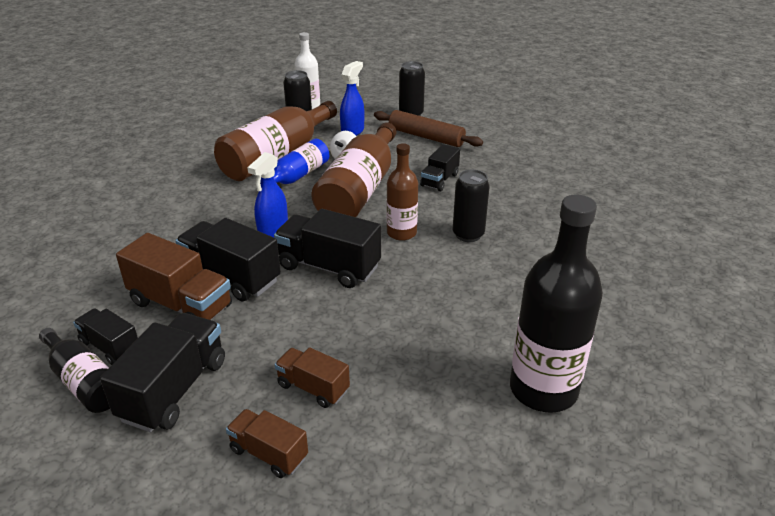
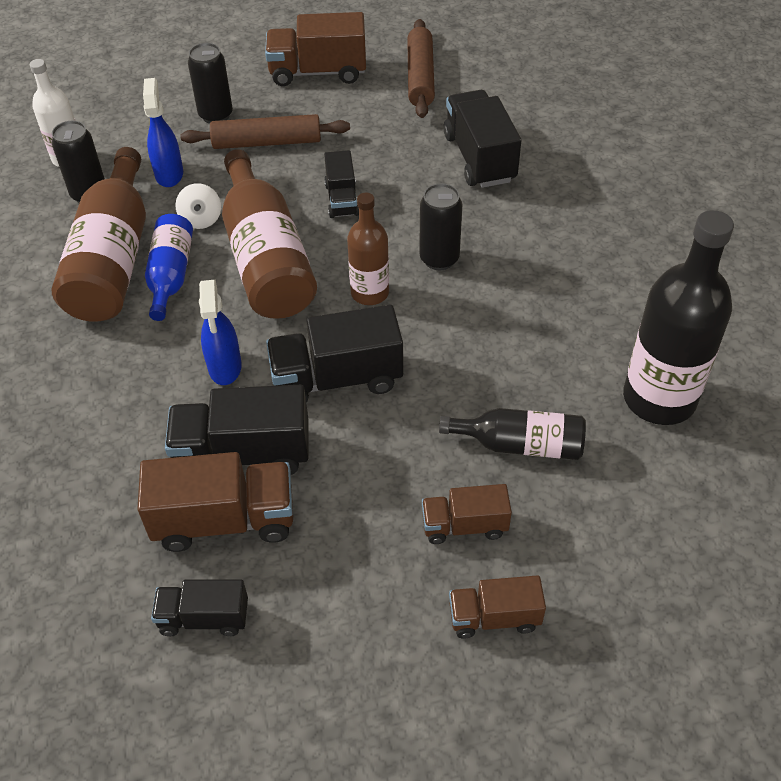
camera: 35 degrees left, 15 degrees up
(84, 382) = (225, 674): black bottle -> black bottle (520, 445)
(174, 390) = (331, 617): black truck -> black truck (479, 158)
(497, 115) = (318, 72): none -> brown truck
(563, 139) = (420, 77): none -> brown rolling pin

